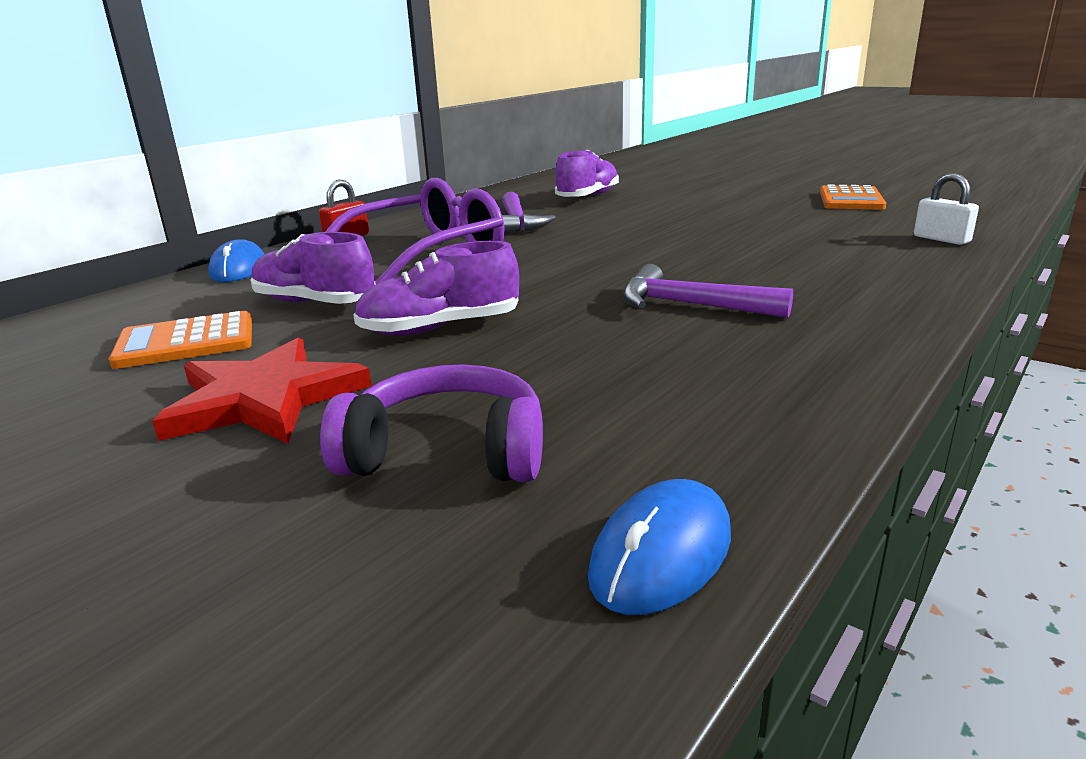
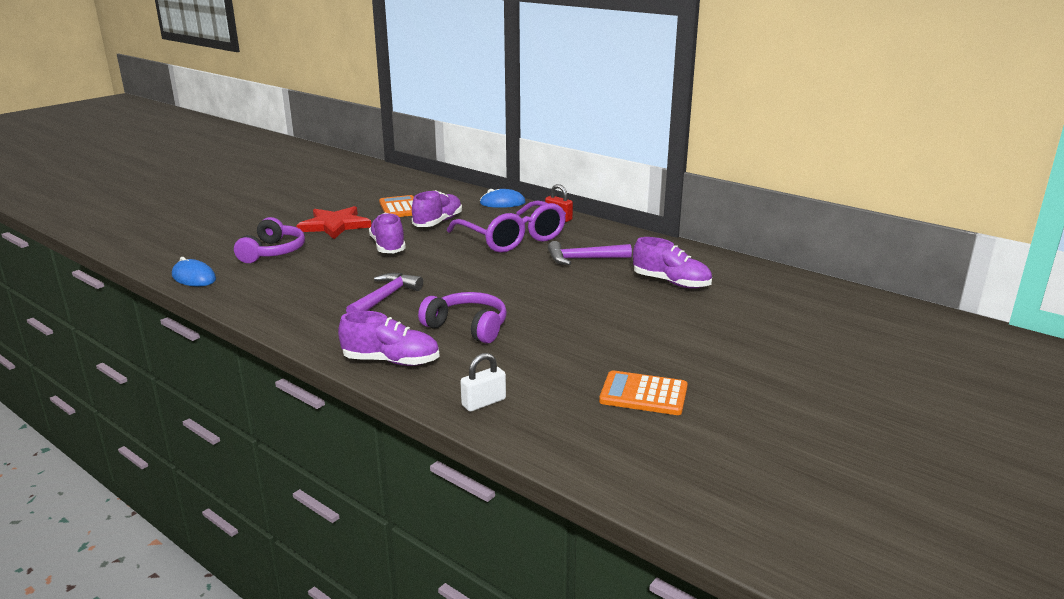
camera: 90 degrees right, 0 degrees up
(761, 256) = (468, 327): none -> purple headphones
(900, 281) = (391, 361): none -> purple shoe

